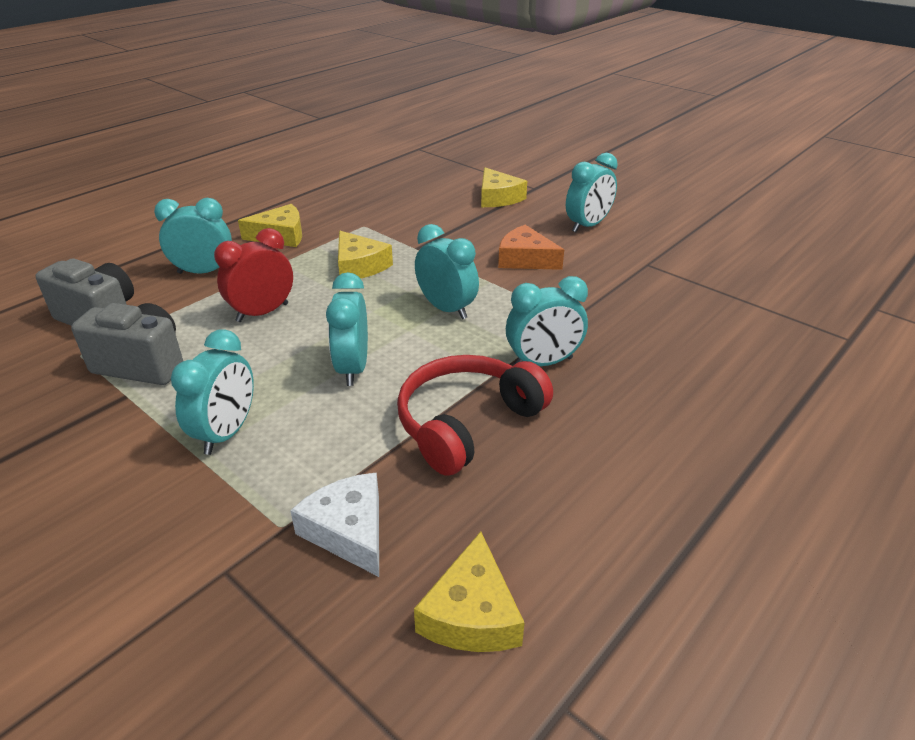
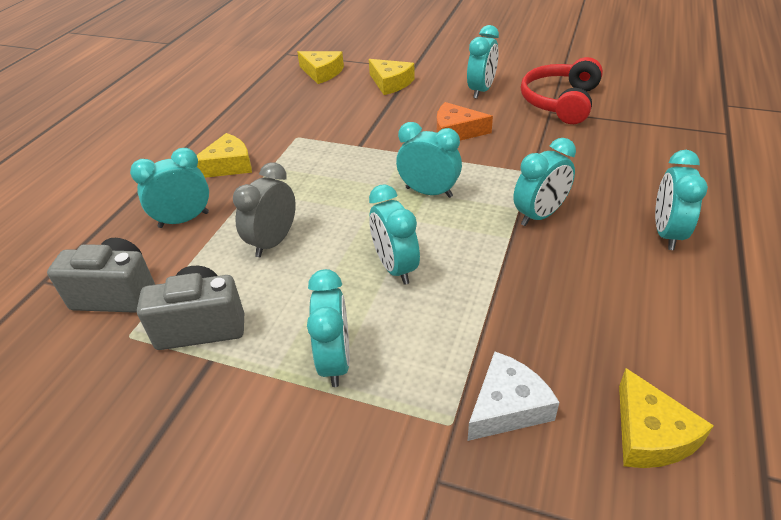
camera: 20 degrees left, 5 degrees up
(262, 313) = (273, 242): red clock -> grey clock
(348, 531) = (507, 406): white cheese -> white cheese turned 105 degrees clockwise
(359, 266) = (324, 175): yellow cheese -> yellow cheese (322, 72)
(467, 423) = (523, 284): red headphones -> red headphones (560, 102)
(673, 423) = (666, 233): none -> turquoise clock

